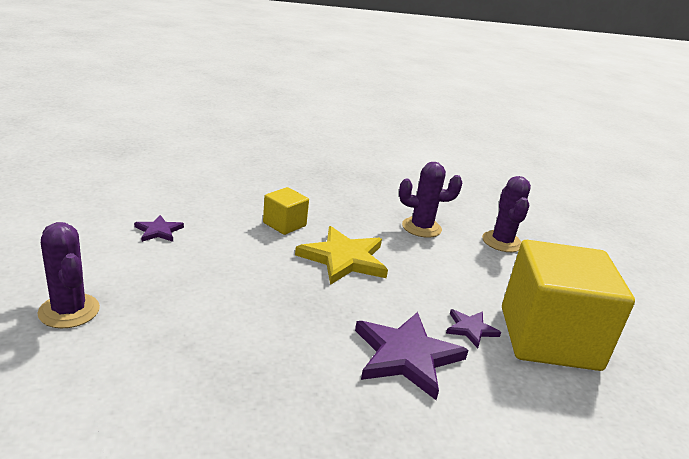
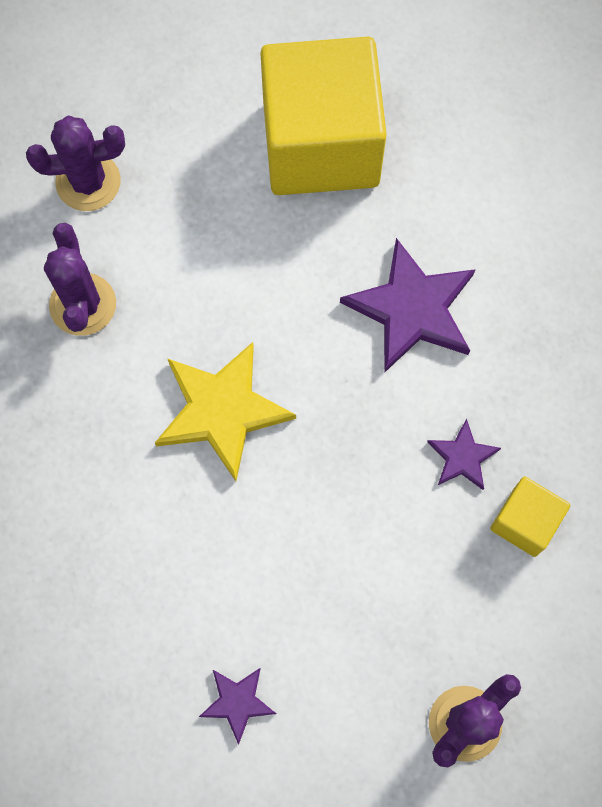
camera: 95 degrees left, 45 degrees up
(284, 224) = (148, 519): yellow cube -> yellow cube (525, 522)
(470, 329) = (334, 236): purple star -> purple star (462, 457)

